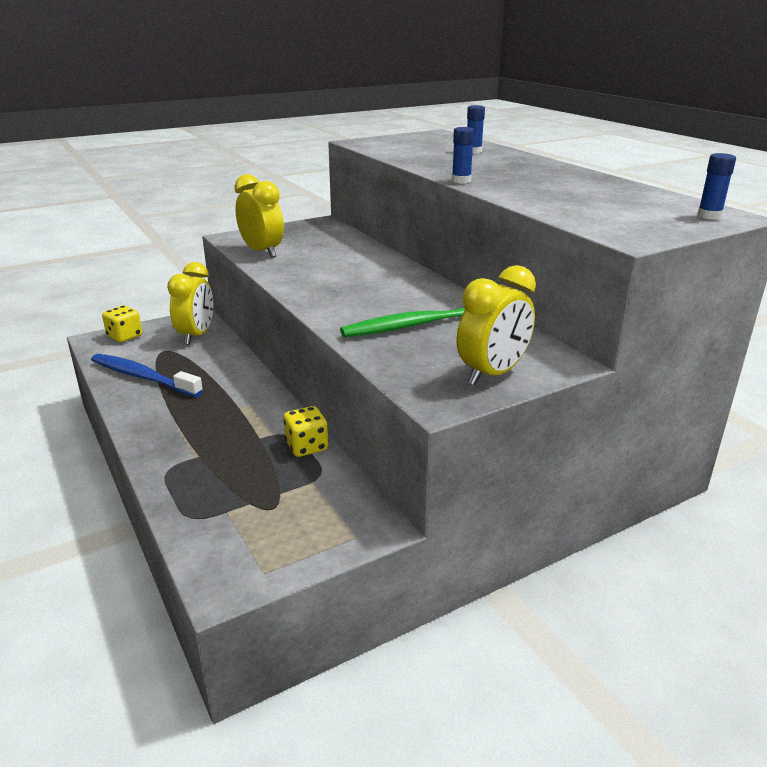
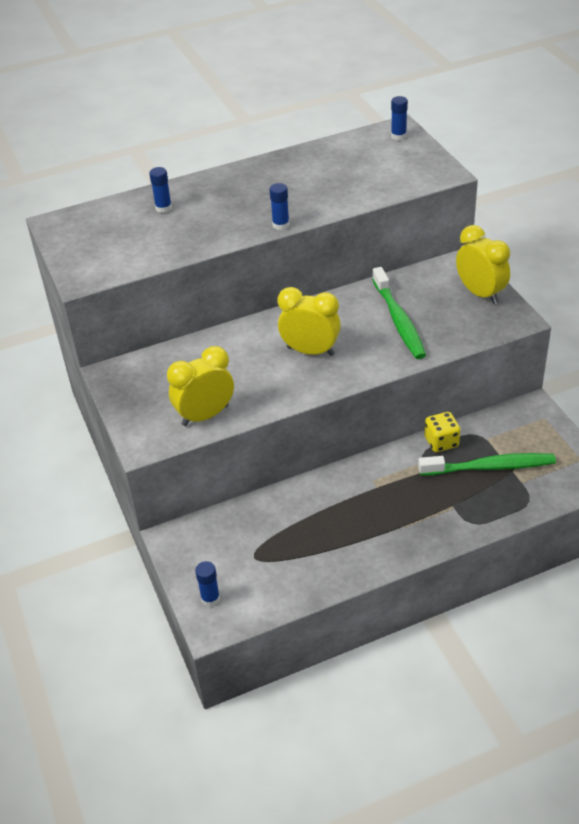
camera: 80 degrees left, 15 degrees up
(124, 336) = (210, 598): yellow dice -> blue glue stick
(143, 377) = (312, 564): blue toothbrush -> none
(196, 336) = (222, 533): yellow clock -> yellow clock (310, 351)
(258, 484) = (490, 467): none -> green toothbrush

